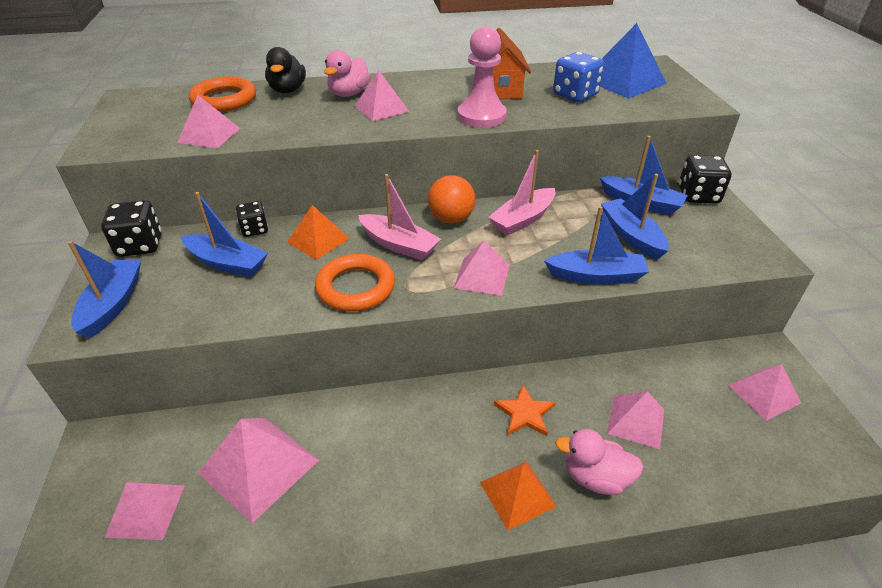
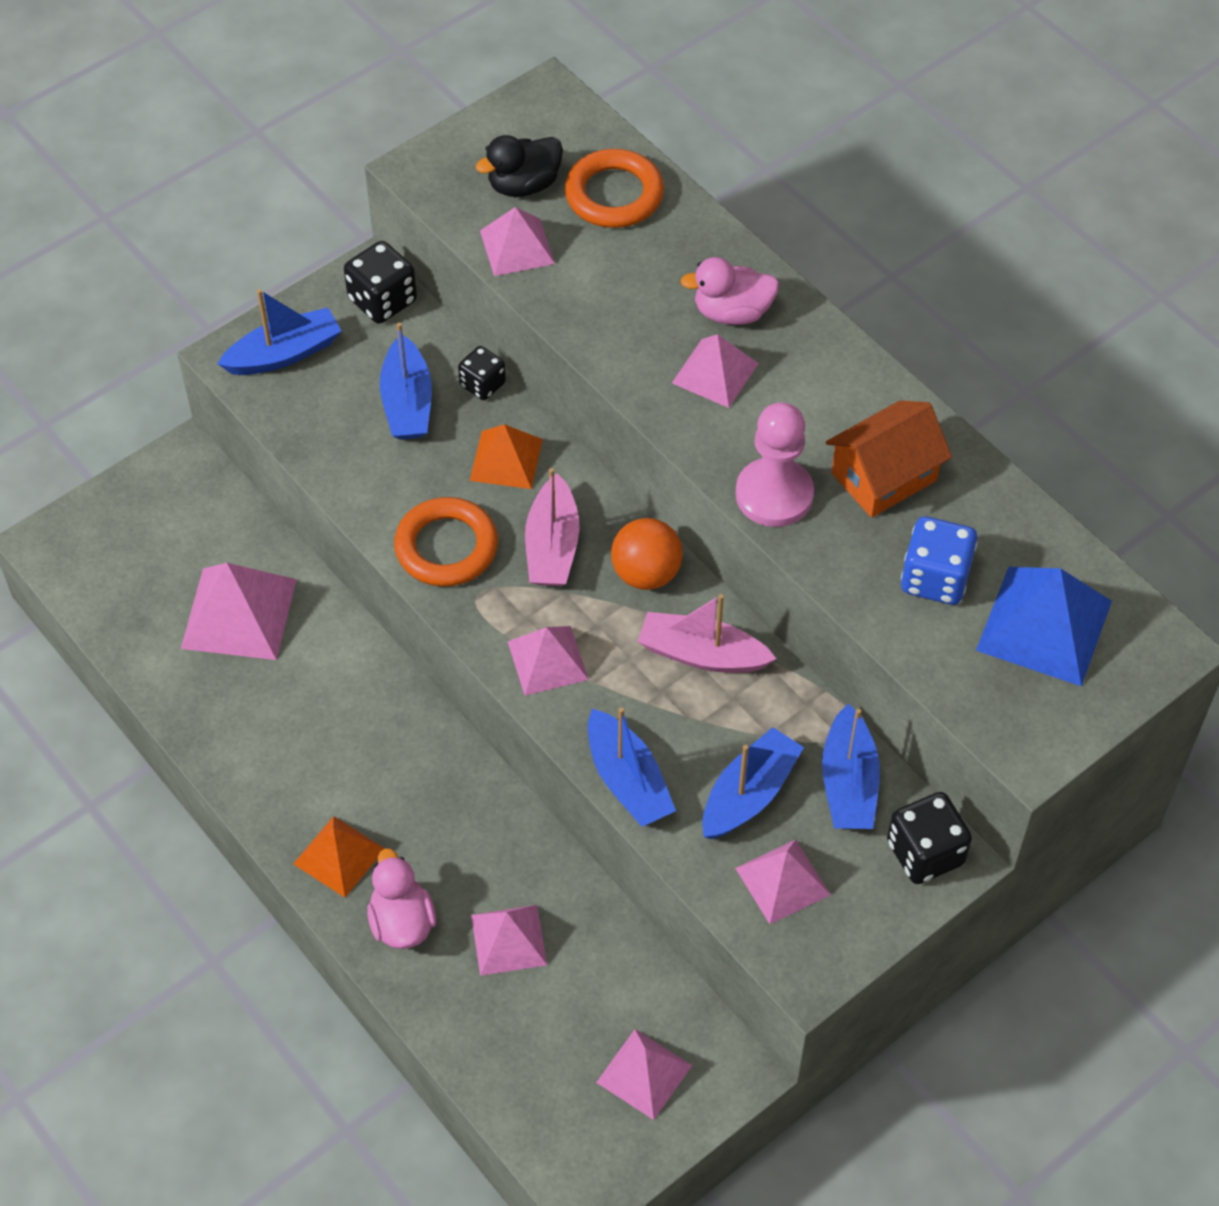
camera: 60 degrees right, 15 degrees up
(146, 510) = (145, 557): pink pyramid -> pink pyramid (782, 881)
(288, 90) = (691, 240): black duck -> black duck (523, 185)
(524, 413) = (451, 821): orange star -> none

